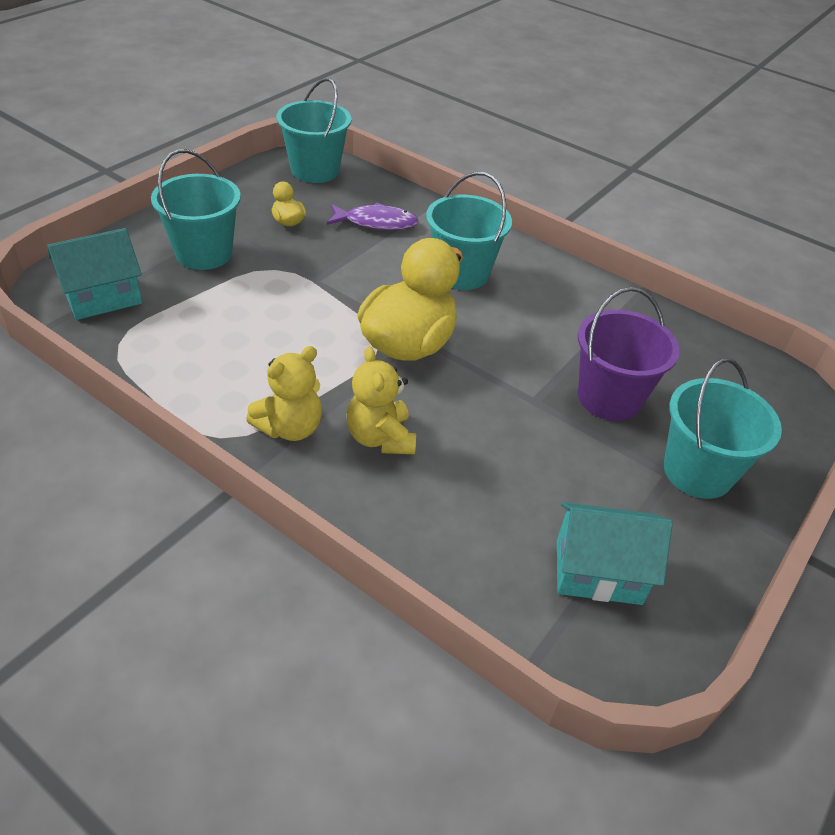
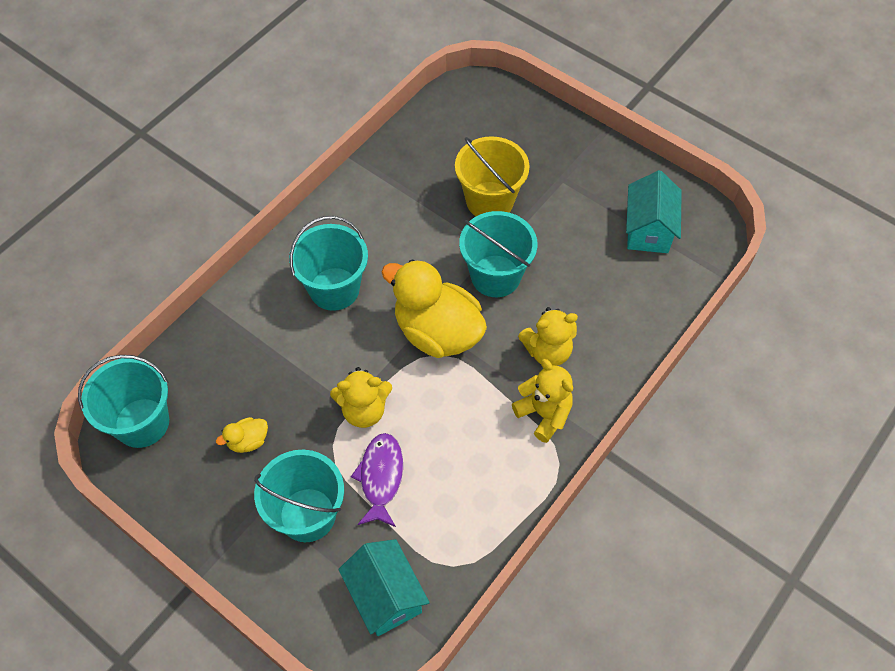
camera: 85 degrees left, 15 degrees up
(312, 289) = (364, 410): none -> yellow teddy bear
(376, 223) = (250, 359): purple fish -> purple fish (381, 477)
(609, 398) = (489, 201): purple bucket -> yellow bucket
(697, 472) = (557, 162): turquoise bucket -> turquoise bucket (495, 276)

